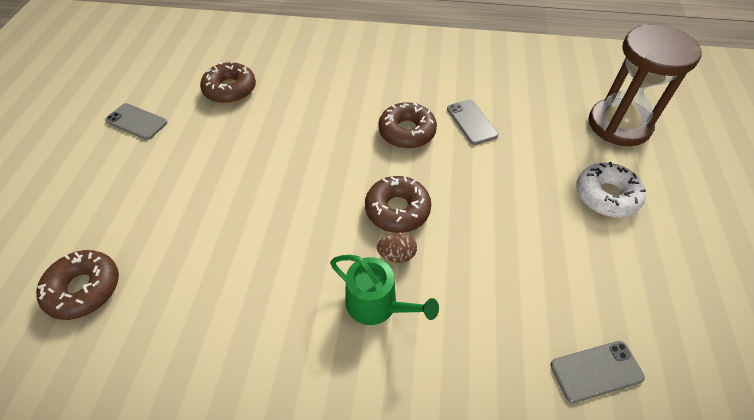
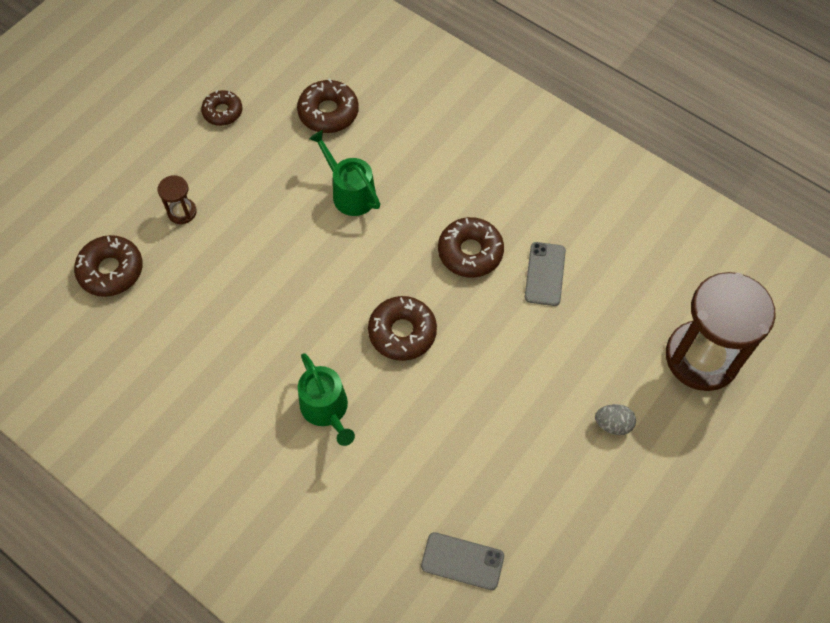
camera: 30 degrees right, 10 degrees up
(136, 122) = (223, 112): grey phone -> brown donut
(136, 208) = (182, 212): none -> brown hourglass
(283, 133) = (350, 193): none -> green watering can
(397, 255) = (372, 375): brown egg -> none
(606, 196) = (613, 424): white donut -> grey egg

